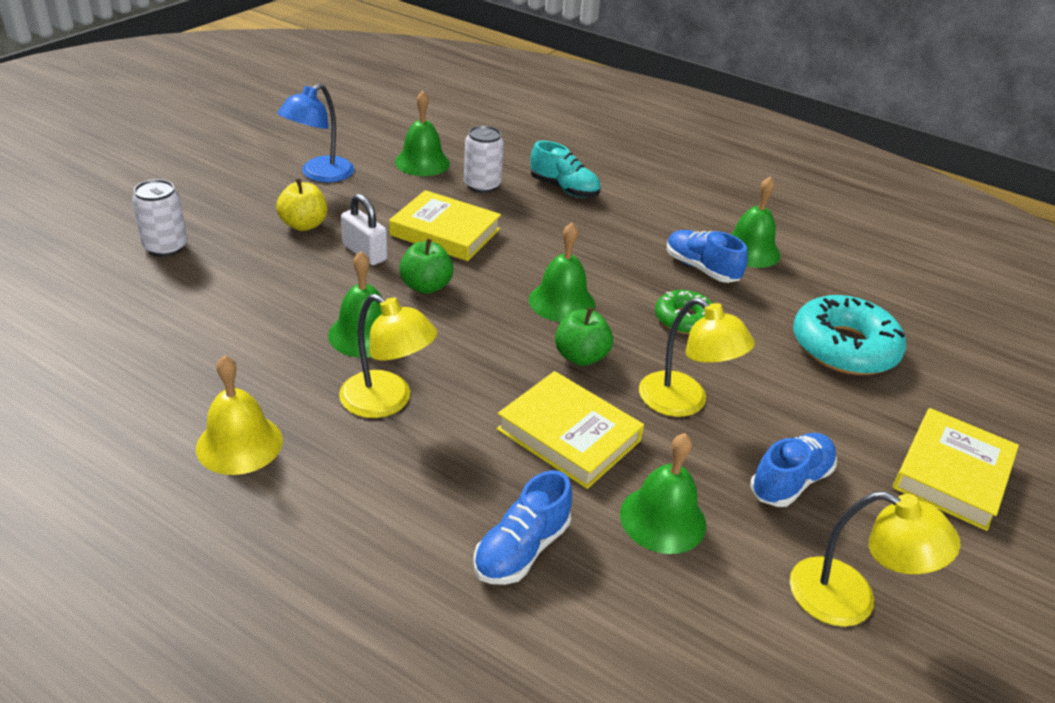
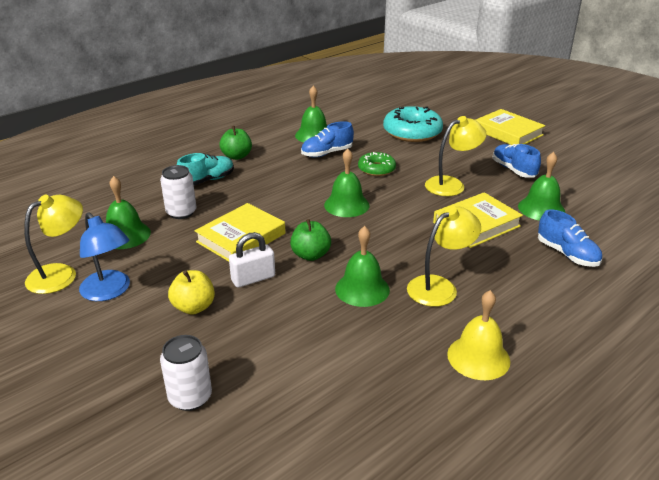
camera: 70 degrees left, 5 degrees down
(581, 357) = (405, 208): green apple -> green apple (237, 156)
(850, 599) = (587, 174): yellow lamp -> yellow lamp (61, 274)

